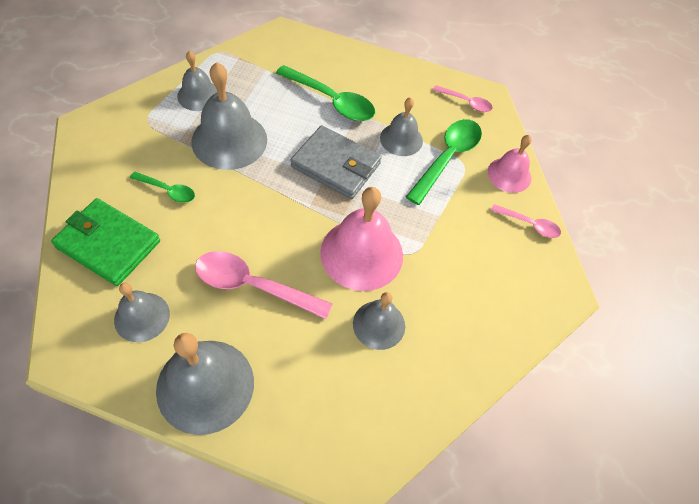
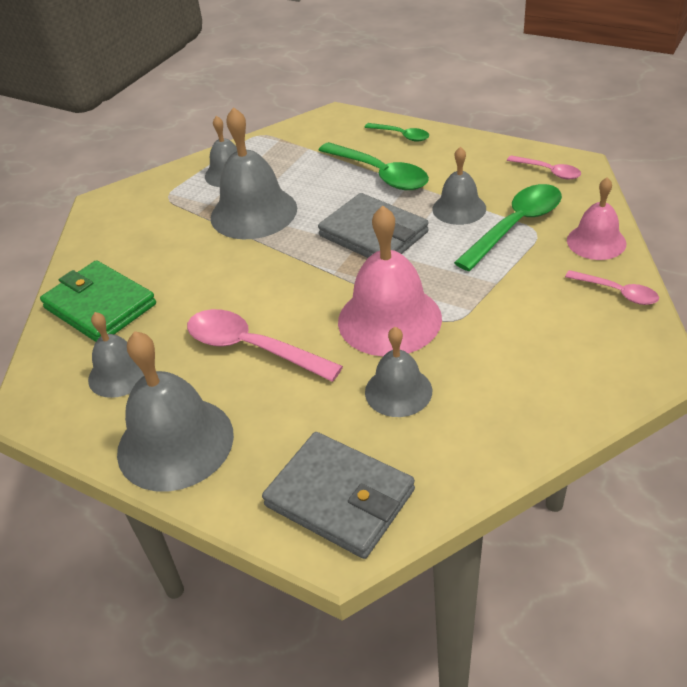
camera: 20 degrees right, 15 degrees down
(168, 190) = (175, 258): green spoon -> green spoon (401, 135)
(349, 429) = (340, 498): none -> grey wallet

